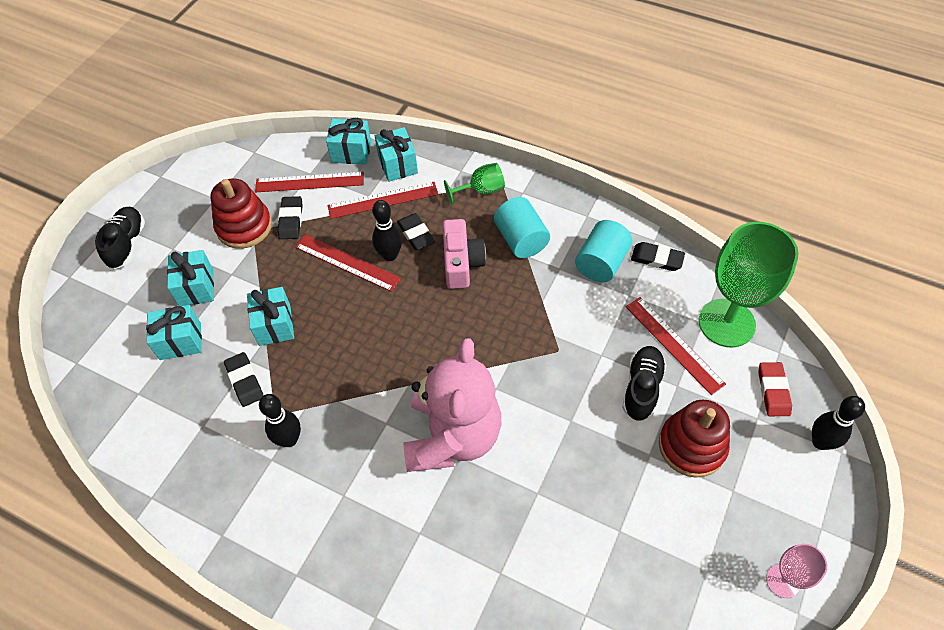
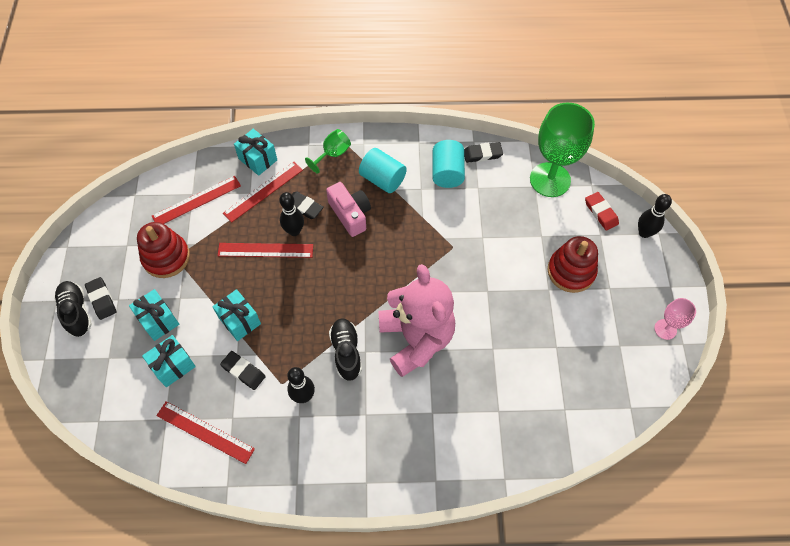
camera: 30 degrees left, 5 degrees up
(291, 220) = (201, 236): black eraser -> black eraser (102, 299)
(351, 152) = (215, 164): turquoise gift -> none
(641, 388) = (520, 248): black shoe -> black shoe (346, 352)
(674, 344) = (525, 209): red ruler -> red ruler (205, 432)

